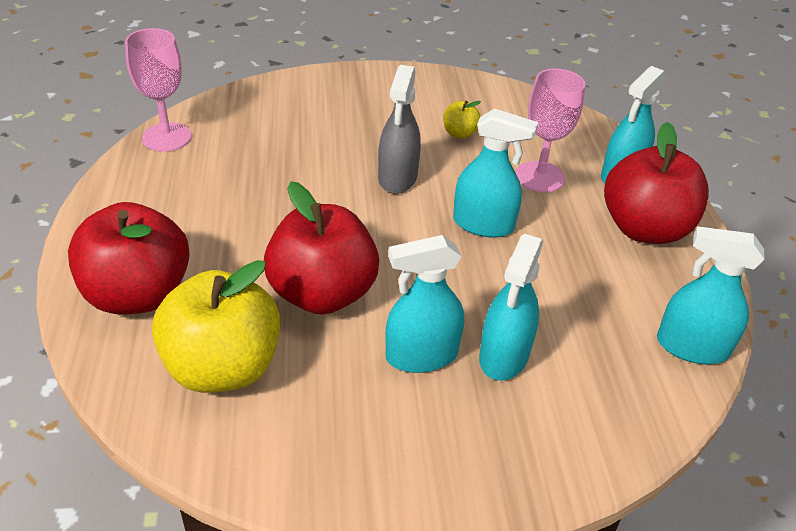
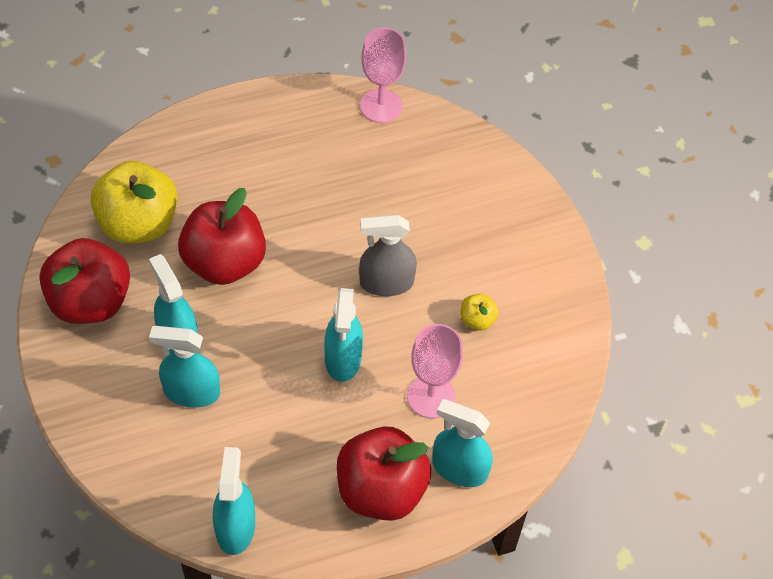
camera: 75 degrees right, 15 degrees up
(138, 295) = (192, 154): red apple -> red apple (90, 302)

